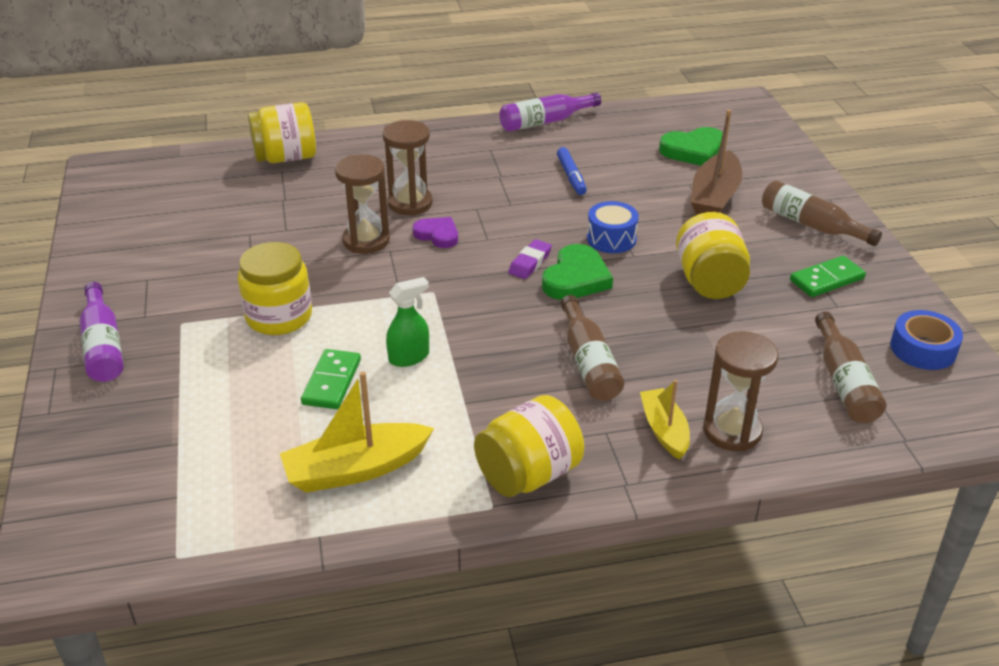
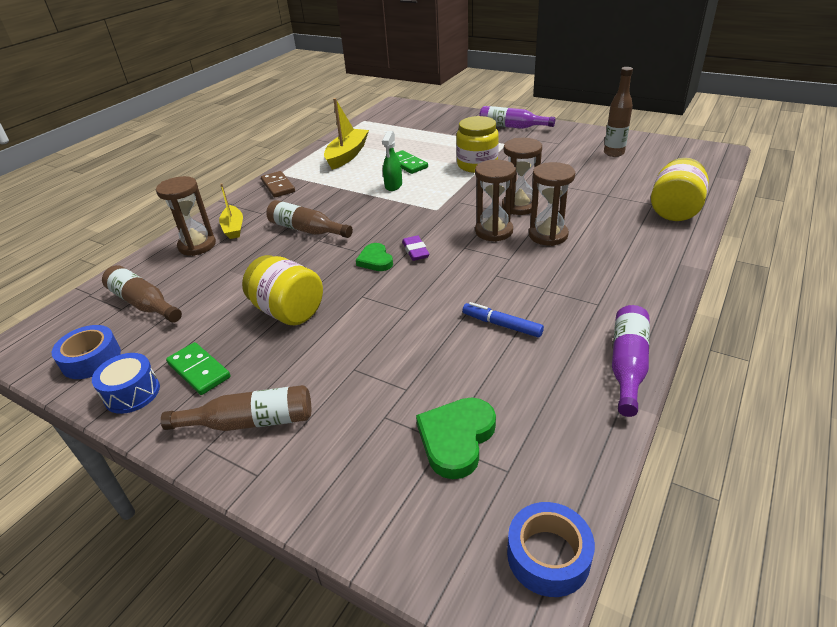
camera: 135 degrees right, 0 degrees up
(155, 228) = (613, 153): none -> brown bottle
(437, 235) = (494, 231): purple heart -> brown hourglass
(528, 474) = (278, 186): yellow jar -> brown domino
(576, 278) = (375, 260): green heart -> green heart, size x0.66
(611, 239) = (393, 297): blue drum -> blue drum (132, 393)
(664, 430) = (233, 228): yellow boat -> yellow boat turned 45 degrees clockwise
(713, 104) = (548, 556): none -> blue tape
(714, 197) = (367, 390): brown boat -> none
(827, 279) = (199, 370): green domino -> green domino turned 60 degrees counterclockwise

